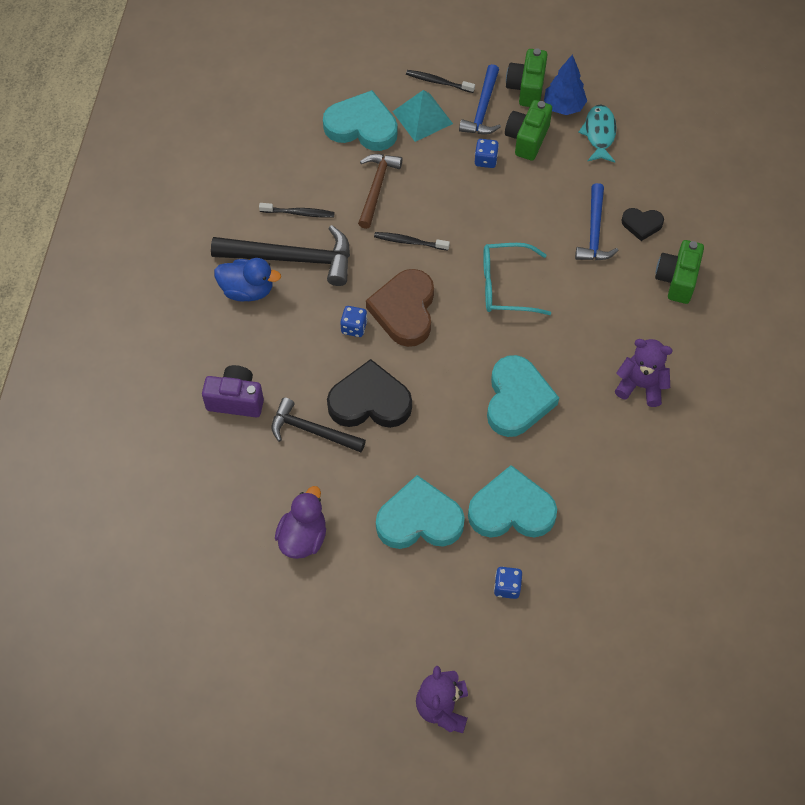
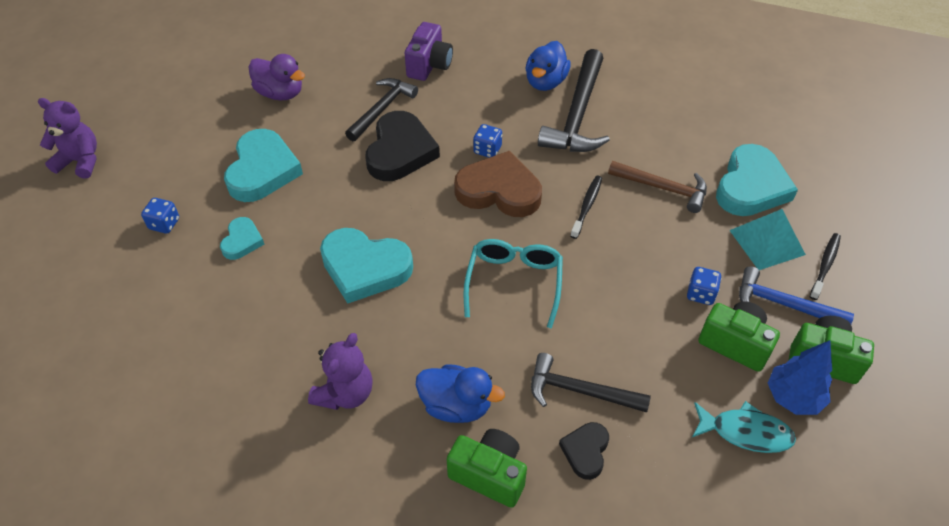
camera: 100 degrees right, 10 degrees down
(299, 213) = (633, 125): black toothbrush -> none
(511, 509) = (242, 241): turquoise heart -> turquoise heart, size x0.53
(594, 232) = (580, 391): blue hammer -> black hammer
(629, 308) = (456, 405): none -> blue duck

